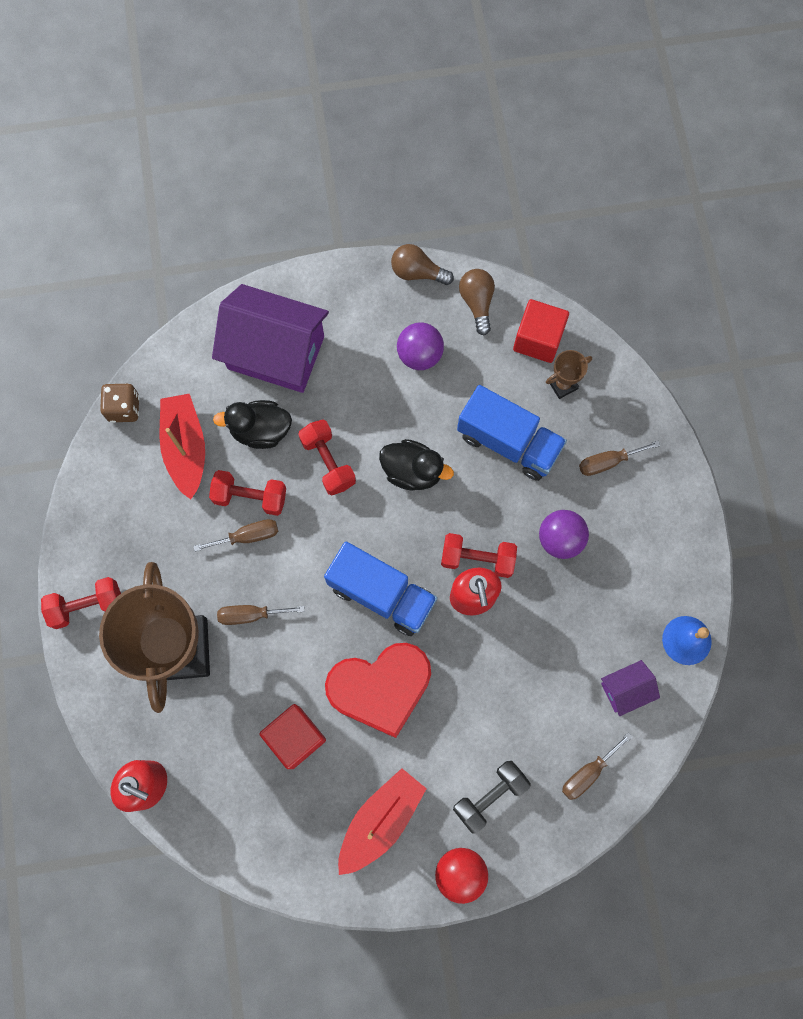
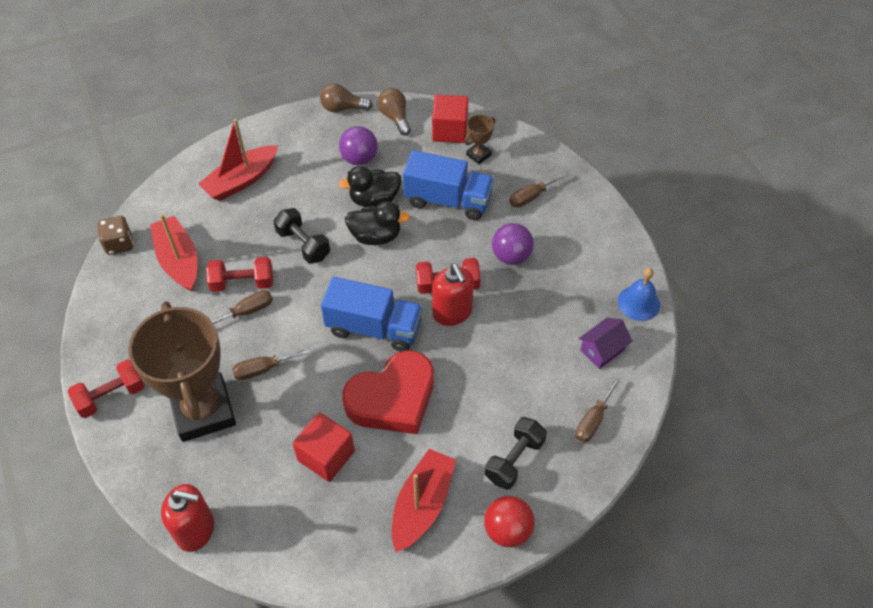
camera: 15 degrees left, 20 degrees down
(260, 431) = (240, 235): black duck -> black duck (374, 199)
(276, 352) = (241, 180): purple house -> red boat
(328, 462) = (303, 244): red dumbbell -> black dumbbell

